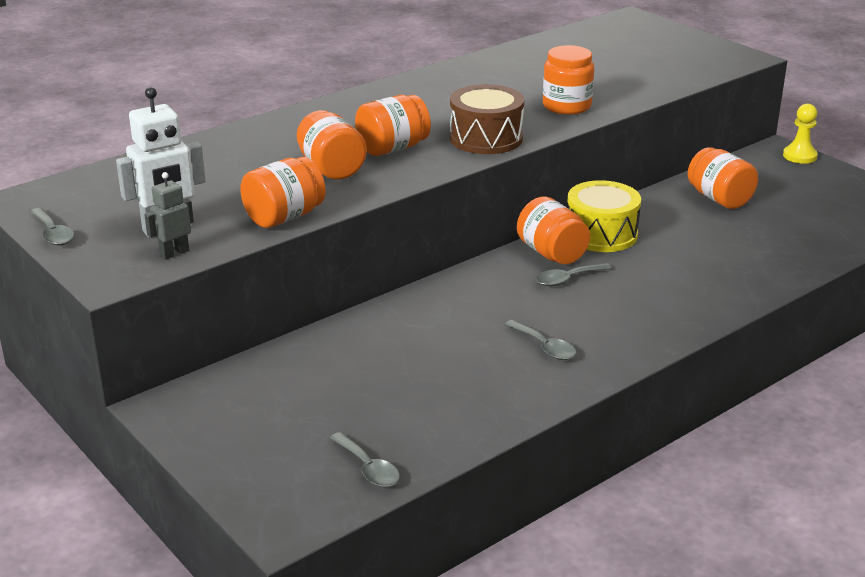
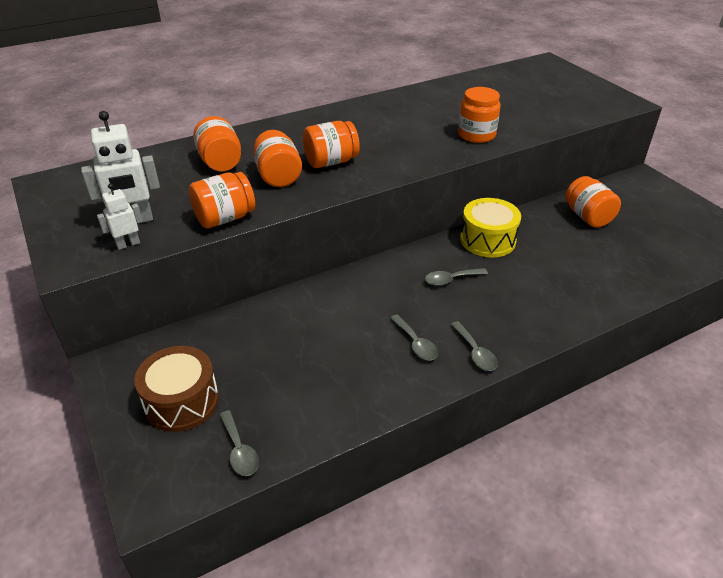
camera: 10 degrees right, 10 degrees up
(53, 233) = (50, 216): grey spoon -> grey spoon (475, 352)
(174, 253) = (128, 244): grey robot -> white robot
(486, 138) = (405, 159): brown drum -> brown drum (182, 401)
(552, 253) = (445, 254): orange jar -> orange jar (220, 162)
(799, 156) = (659, 184): yellow pawn -> none

